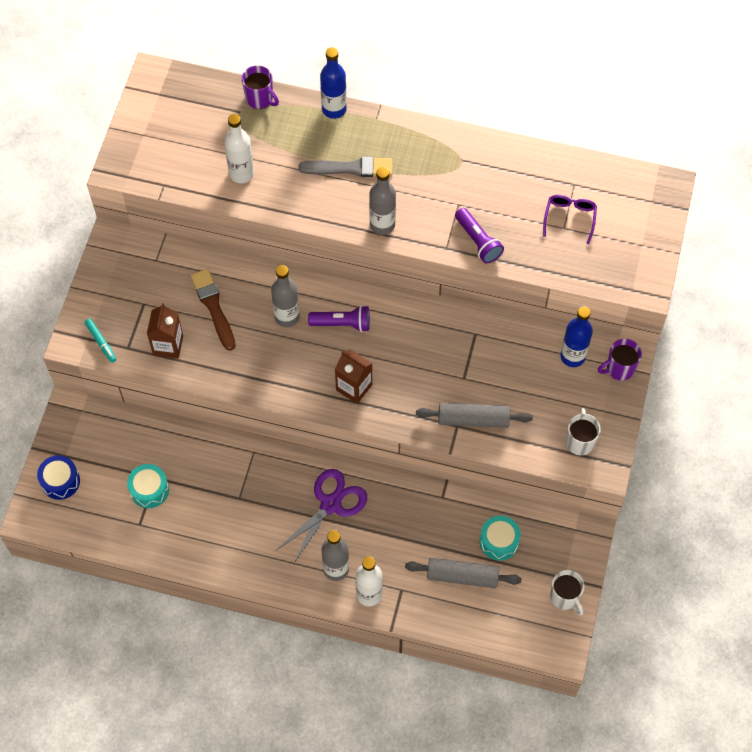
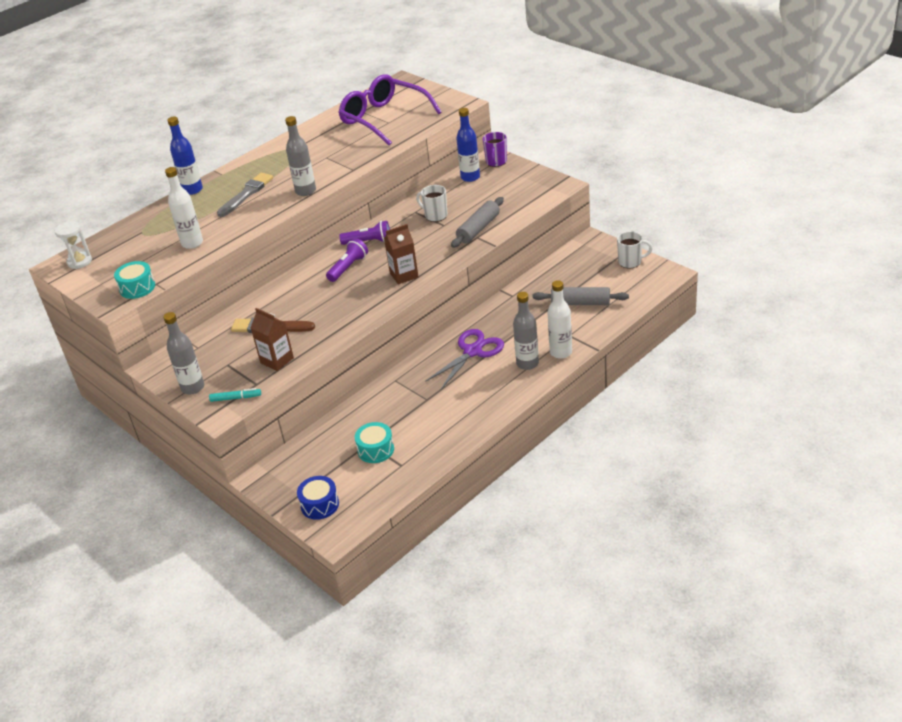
camera: 55 degrees left, 25 degrees down
(167, 90) = (79, 262): none -> white hourglass
(260, 99) = (143, 220): purple mug -> none
(287, 317) = (316, 292): grey bottle -> grey bottle (193, 387)
(330, 504) = (472, 351): purple scissors -> purple scissors turned 60 degrees clockwise
(462, 576) = (580, 303): grey rolling pin -> grey rolling pin turned 60 degrees clockwise
(478, 241) = (362, 156): purple flashlight -> purple flashlight (369, 242)
(499, 541) = (567, 279): turquoise drum -> turquoise drum (137, 288)
(569, 218) = (383, 118): purple glasses -> purple glasses, size x2.18
(580, 441) = (534, 190): white mug -> white mug (435, 215)

